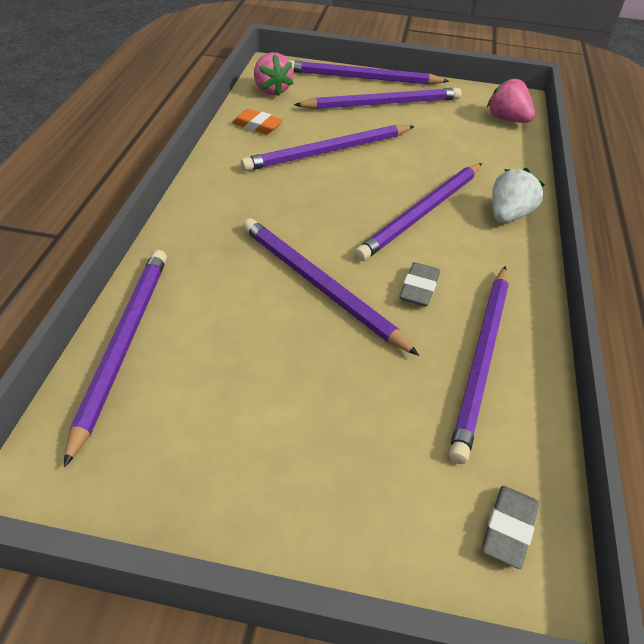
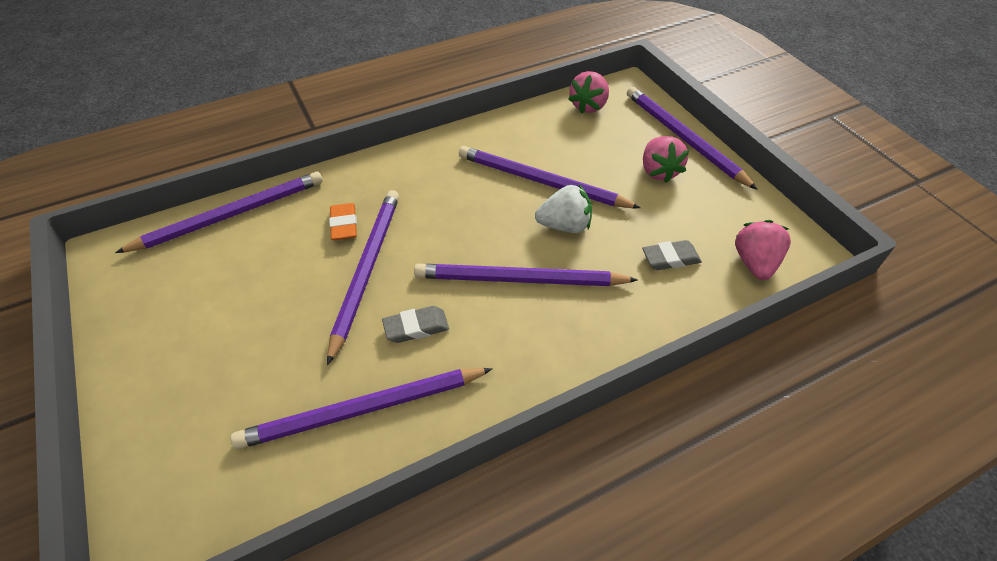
camera: 55 degrees right, 5 degrees up
(257, 126) = (528, 128): orange eraser -> orange eraser (344, 225)
(382, 103) = (658, 171): purple pencil -> pink strawberry
(508, 215) = (584, 339): white strawberry -> white strawberry (564, 225)
(508, 529) = (192, 508): grey eraser -> grey eraser (670, 258)

